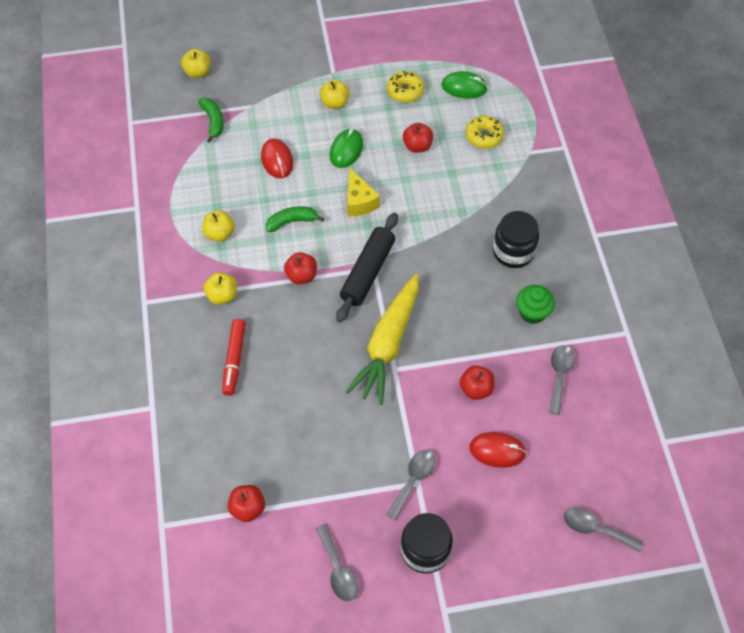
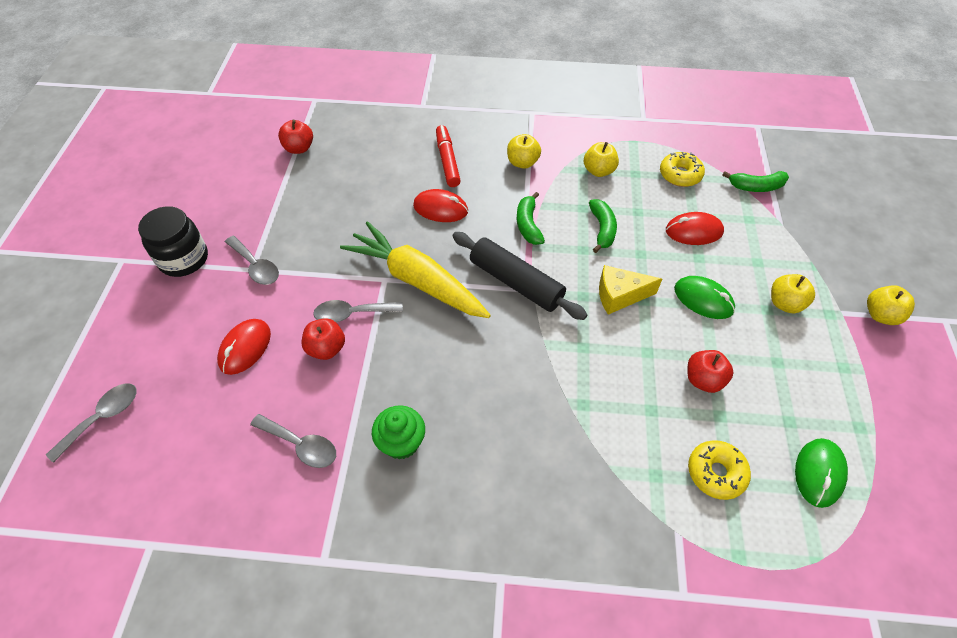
camera: 105 degrees right, 5 degrees down
(198, 72) = (834, 184): yellow apple -> yellow apple (880, 315)
(234, 360) = (447, 161): red marker -> red marker turned 60 degrees clockwise
(300, 348) = (440, 209): none -> red mouse
(301, 276) = (528, 225): red apple -> green banana
(338, 569) = (209, 195): grey spoon -> grey spoon (352, 314)
(405, 91) = (808, 389): yellow donut -> yellow donut (680, 175)
(513, 252) = (502, 449): black jar -> none

